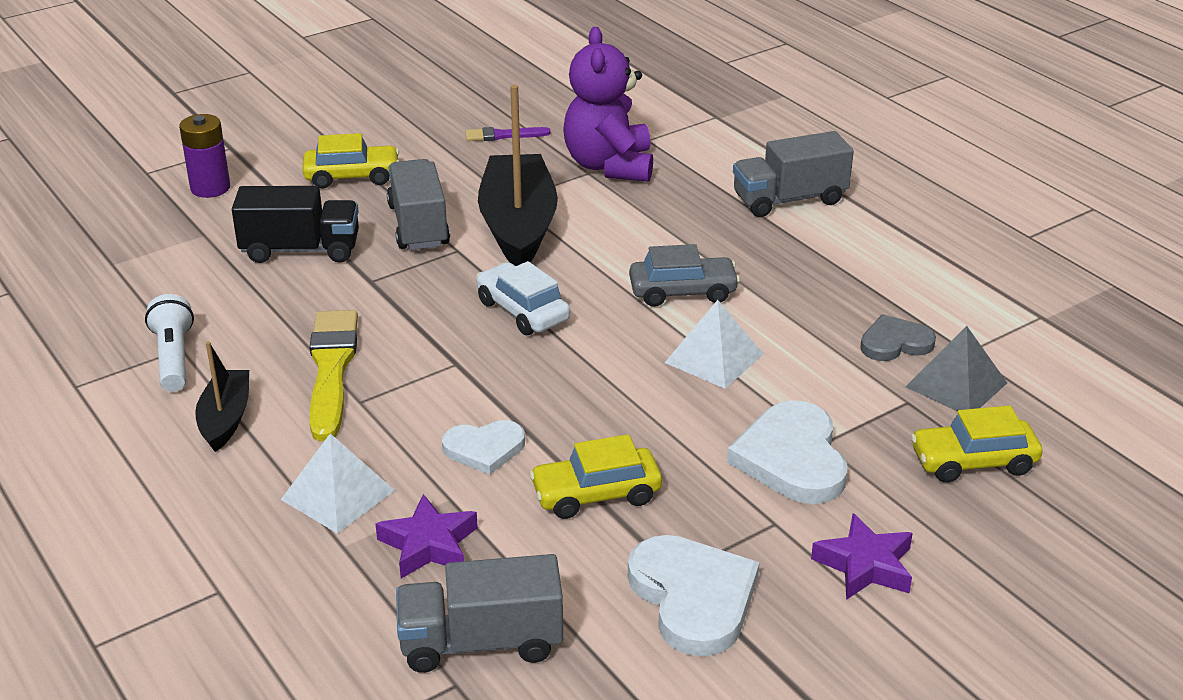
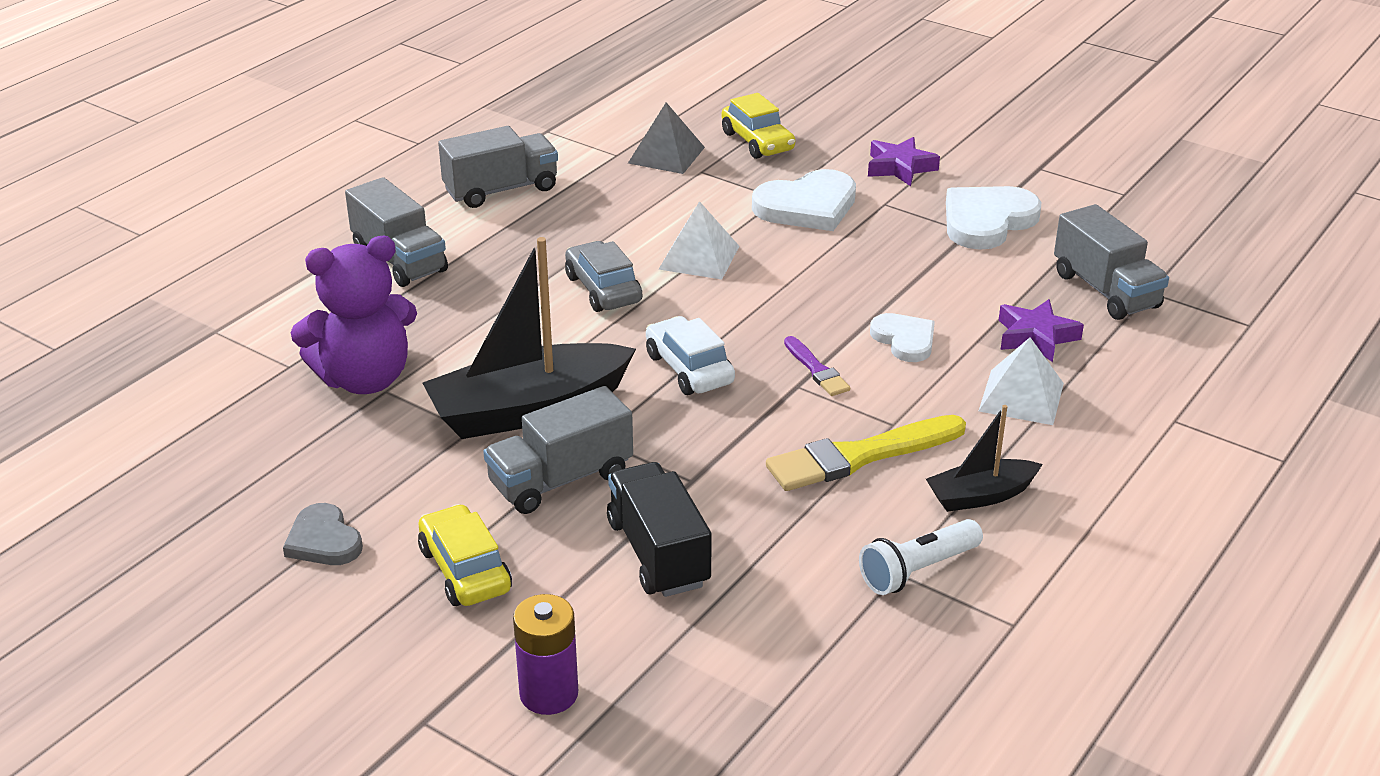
camera: 110 degrees left, 0 degrees up
(503, 135) = (310, 474): purple brush -> purple brush (816, 370)
(522, 311) = (689, 369): white car -> white car turned 120 degrees clockwise
(596, 494) = (916, 277): yellow car -> none
(895, 343) = (624, 183): grey heart -> grey heart (323, 540)
(906, 267) = (501, 190): none -> grey truck

